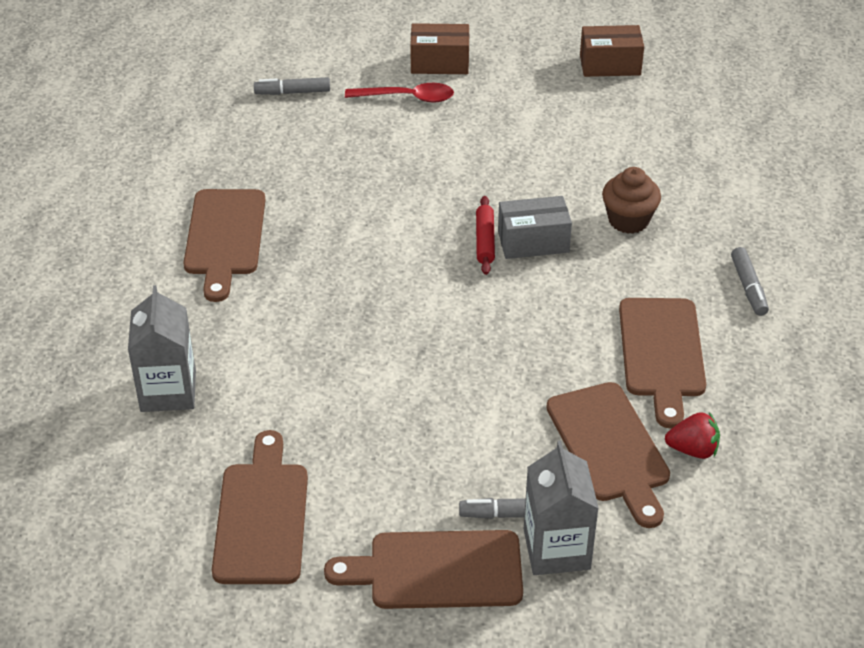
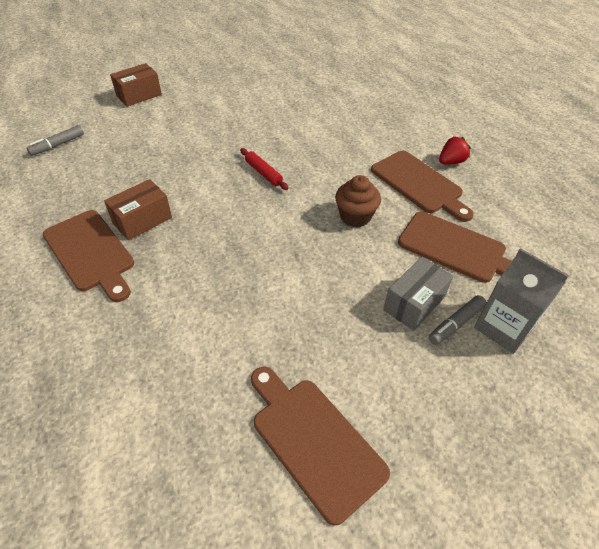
camera: 40 degrees left, 5 degrees up
(168, 391) = (147, 389): grey carton -> none
(407, 98) = (137, 119): red spoon -> none
(437, 571) = (462, 393): brown cutting board -> none
(533, 242) = (290, 161): grey box -> grey box (414, 303)
(610, 65) = (234, 63): brown box -> brown box (142, 220)
(628, 220) = (326, 128): brown cupcake -> brown cupcake (355, 216)
(693, 449) = (493, 225): red strawberry -> red strawberry (451, 162)
(748, 287) = (417, 132): grey marker -> none

